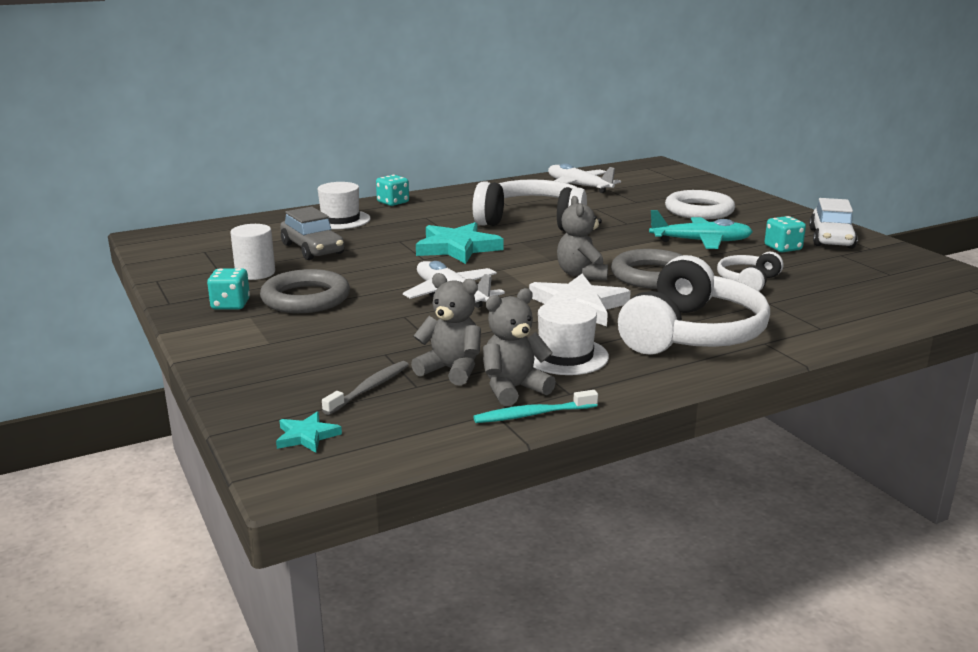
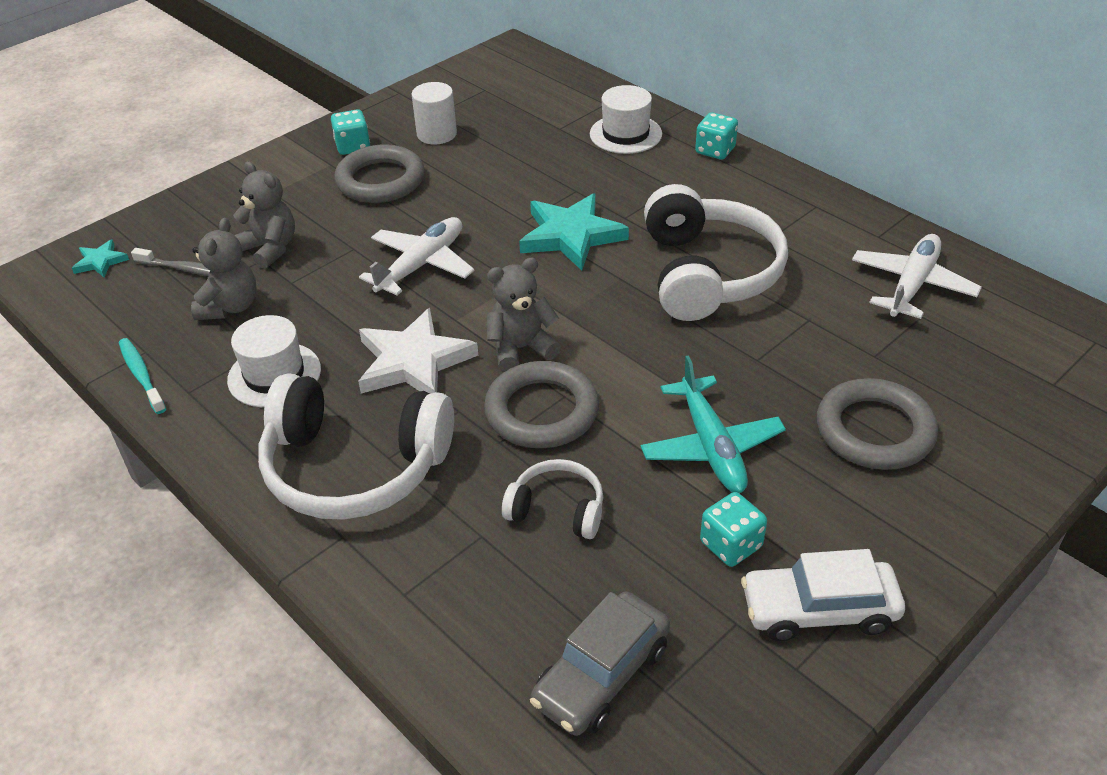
camera: 75 degrees right, 20 degrees up
(312, 249) = (520, 145): grey car -> grey car (601, 675)
(513, 389) = (193, 353): grey teddy bear -> grey teddy bear (270, 248)
(699, 210) = (874, 430): white ring -> grey ring

